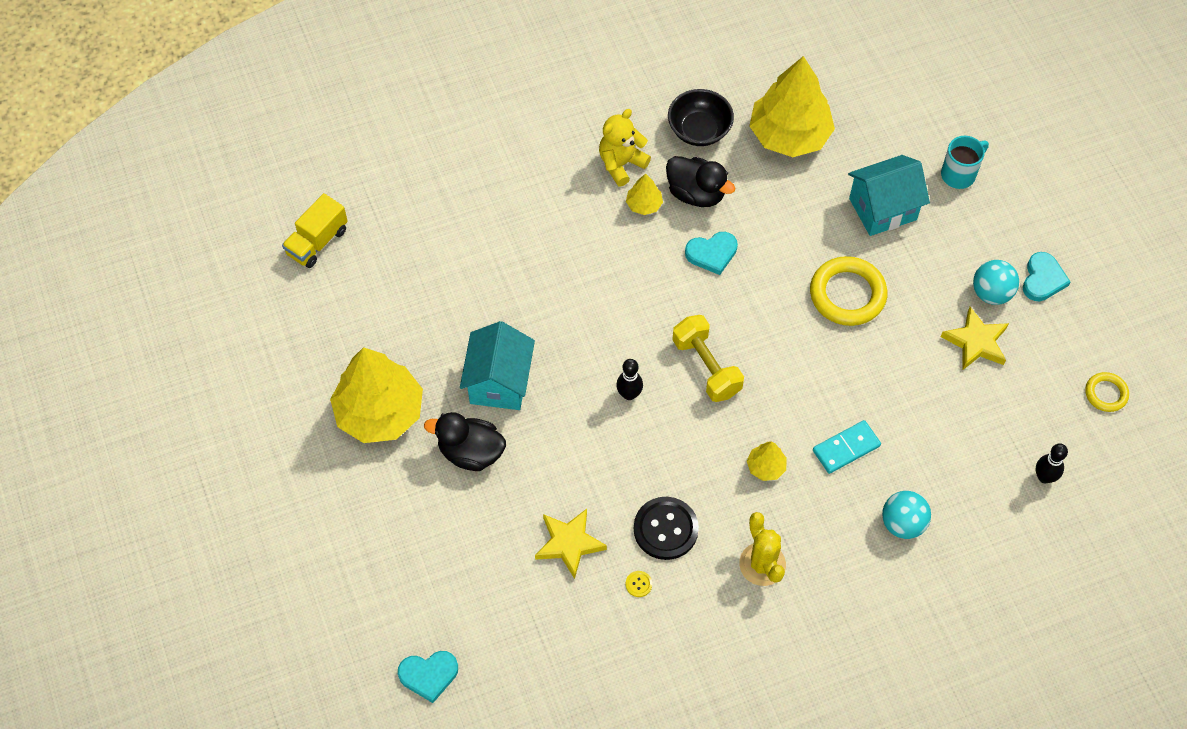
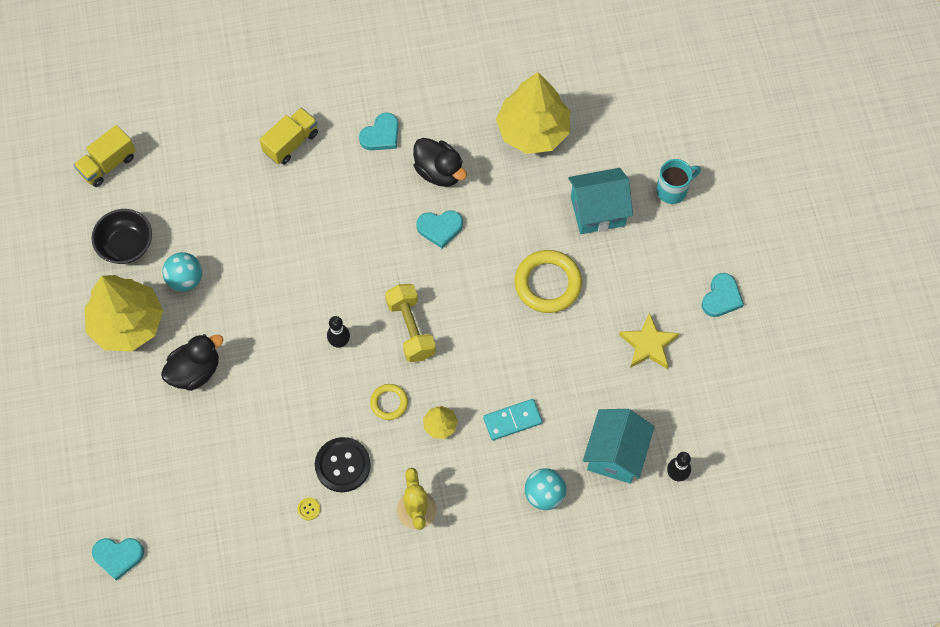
camera: 10 degrees right, 5 degrees up
(470, 452) = (195, 371): black duck -> black duck turned 120 degrees clockwise
(499, 382) = (233, 314): turquoise house -> turquoise house (615, 454)
(522, 187) = (291, 143): none -> yellow truck
(569, 543) = (259, 464): yellow star -> none
(621, 164) = (381, 135): yellow teddy bear -> turquoise heart
(644, 204) = (392, 175): yellow tree -> none
(699, 130) = (455, 114): black bowl -> black bowl (126, 245)
(991, 293) = (673, 303): turquoise ball -> turquoise ball (185, 279)
(1106, 393) = (749, 409): yellow ring -> yellow ring (389, 403)

